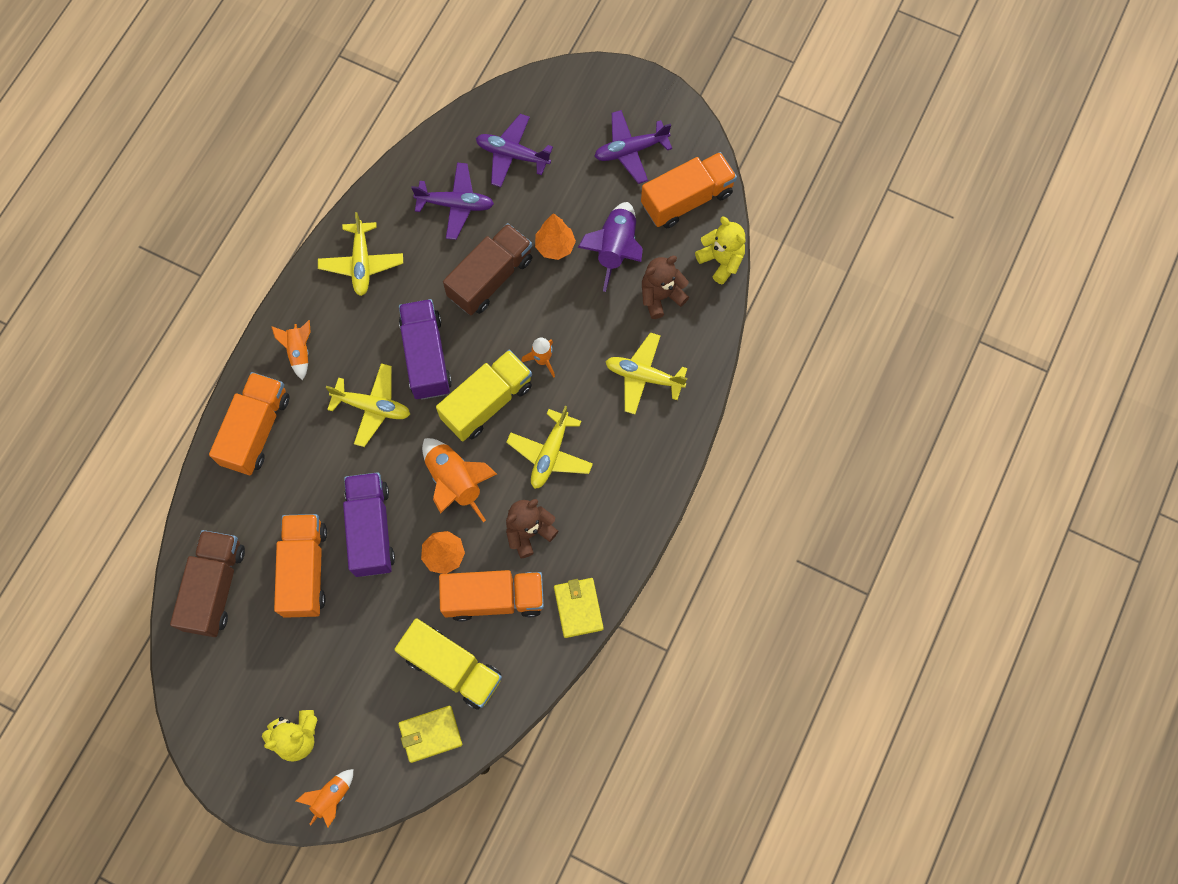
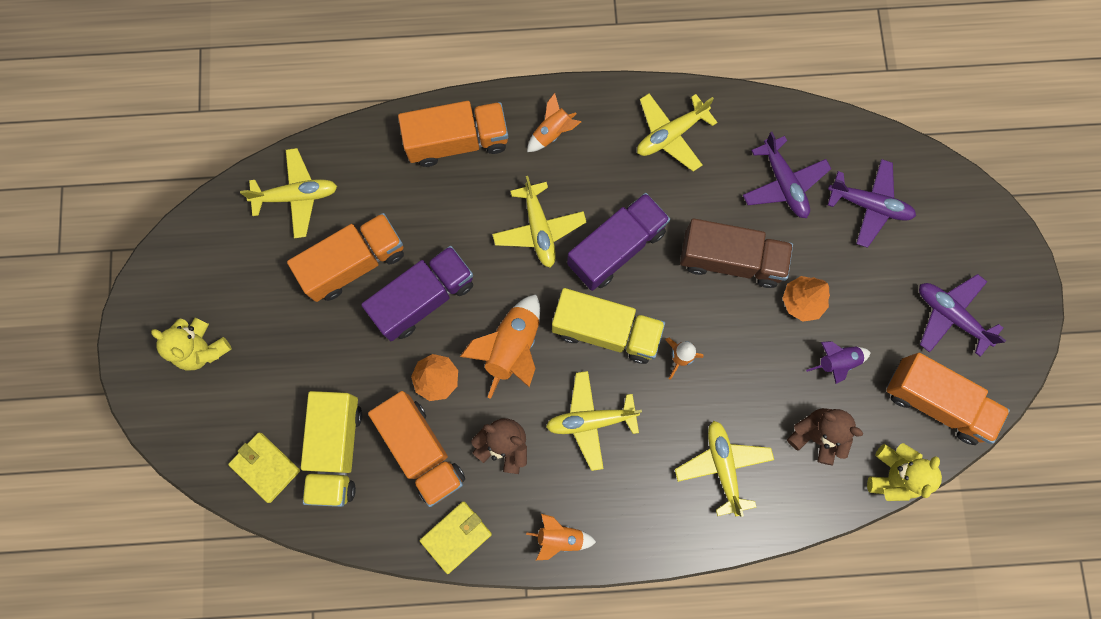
camera: 60 degrees right, 5 degrees up
(215, 587) = (296, 196): brown truck -> yellow plane
(331, 797) = (164, 412): orange rocket -> orange rocket (560, 537)
(512, 155) = (869, 205): purple plane -> purple plane turned 120 degrees clockwise
(615, 249) = (836, 362): purple rocket -> purple rocket, size x0.59

